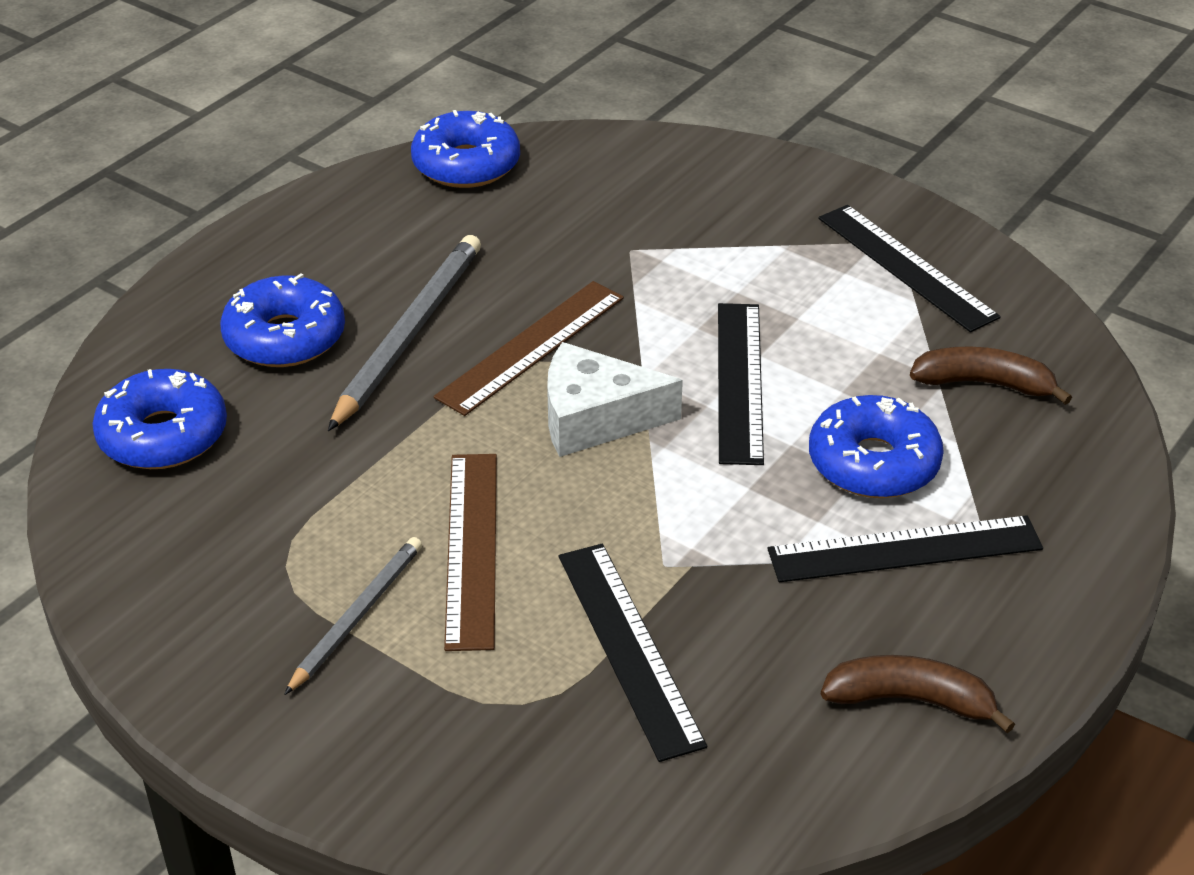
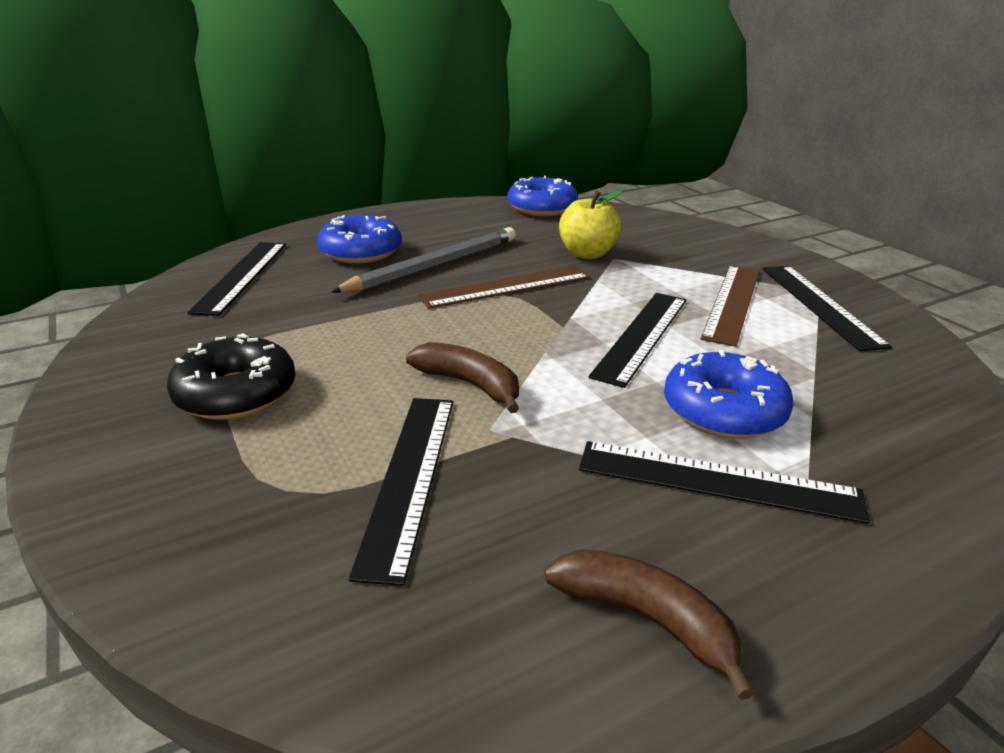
camera: 25 degrees right, 10 degrees down
(163, 435) = (242, 276): blue donut -> black ruler
(357, 616) = (236, 393): grey pencil -> black donut
(471, 548) = (357, 377): brown ruler -> brown ruler (732, 302)
(592, 251) = (587, 254): none -> yellow apple
(595, 418) = (516, 330): white cheese -> none
(984, 384) = (858, 385): brown banana -> brown banana (469, 384)

